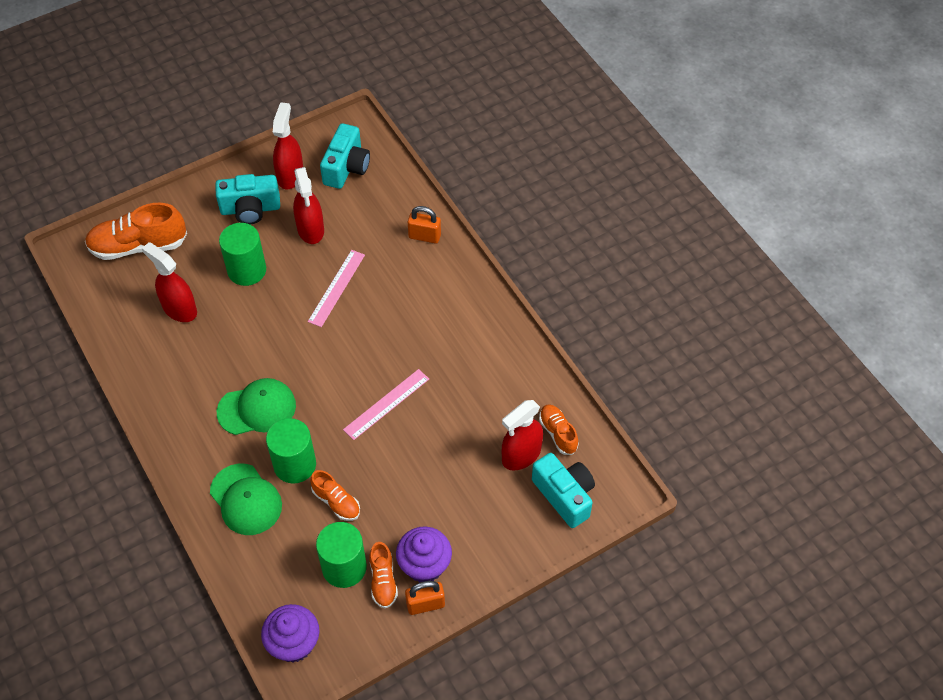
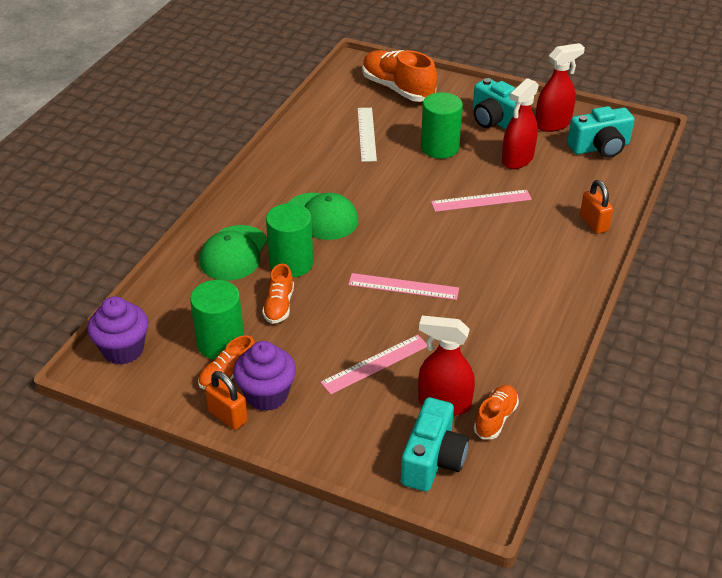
camera: 55 degrees right, 15 degrees down
(179, 309) = (367, 134): red spray bottle -> white ruler
(450, 474) = (375, 364): none -> pink ruler

